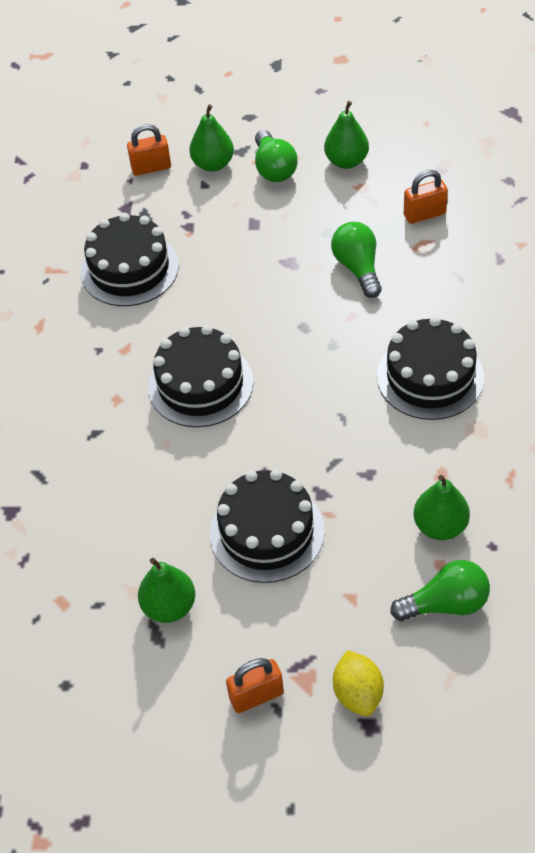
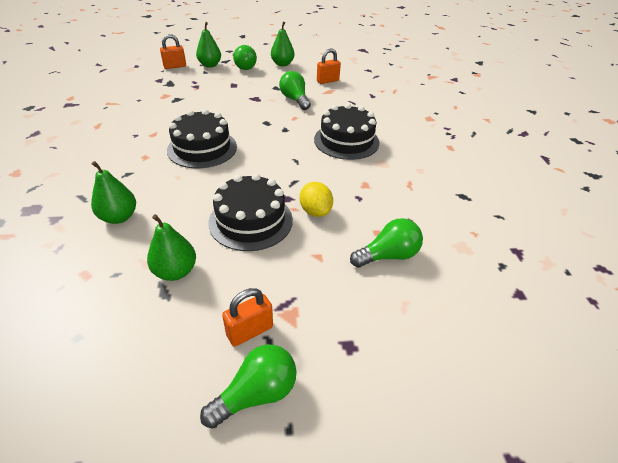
camera: 15 degrees left, 10 degrees down
(129, 269) = (159, 102): black cake -> none
(259, 769) = (256, 393): none -> green light bulb
(358, 693) = (335, 322): yellow lemon -> yellow lemon (315, 211)
(440, 526) = (371, 211): green pear -> green pear (119, 217)

